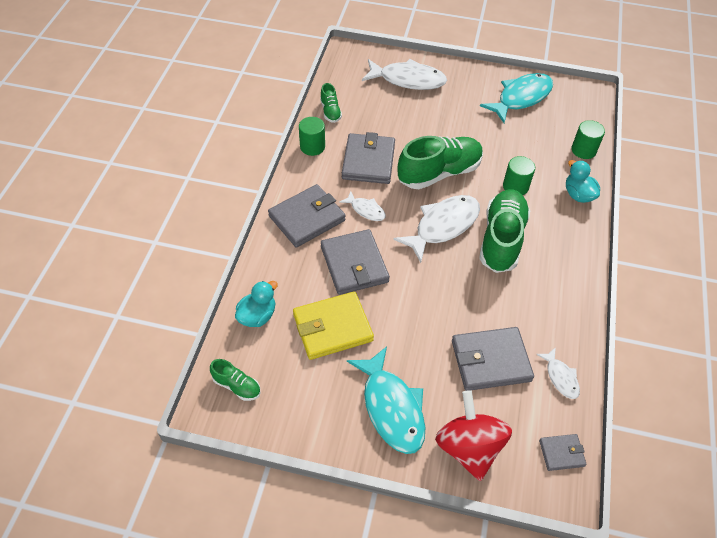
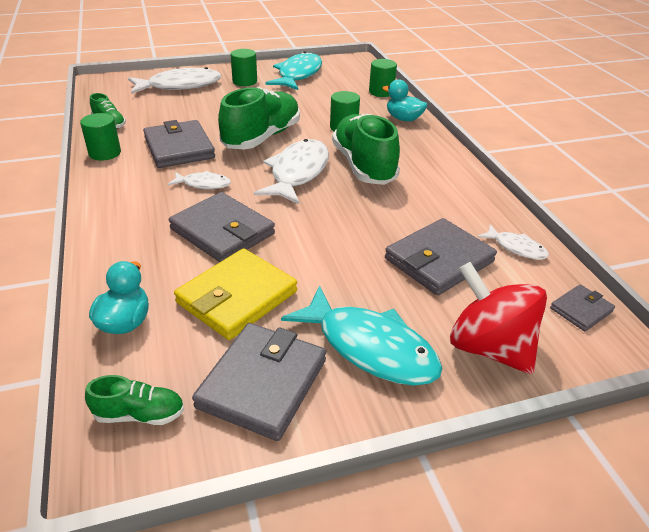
camera: 30 degrees left, 15 degrees down
(307, 218) = (136, 210): grey wallet -> grey wallet (262, 383)
(466, 92) = (245, 81): none -> green cylinder

